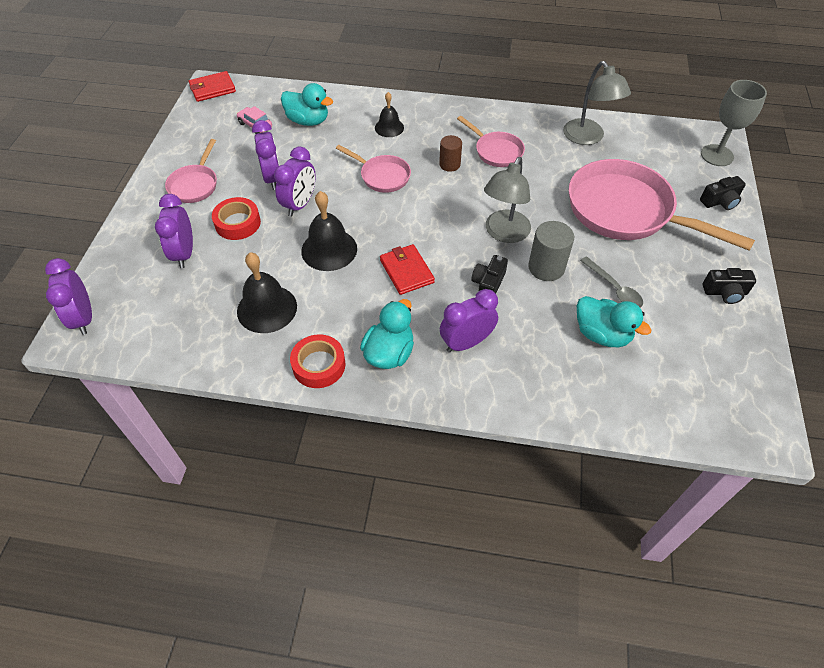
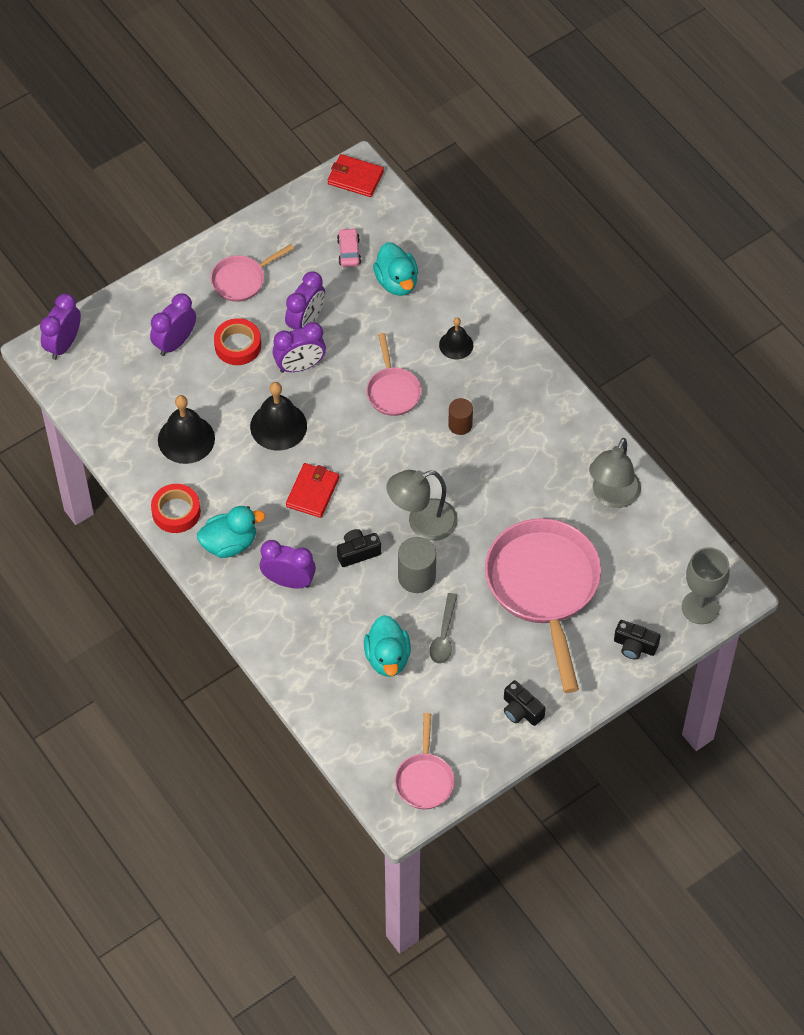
camera: 45 degrees right, 5 degrees up
(496, 151) = (515, 444): pink pan -> pink pan (424, 779)

